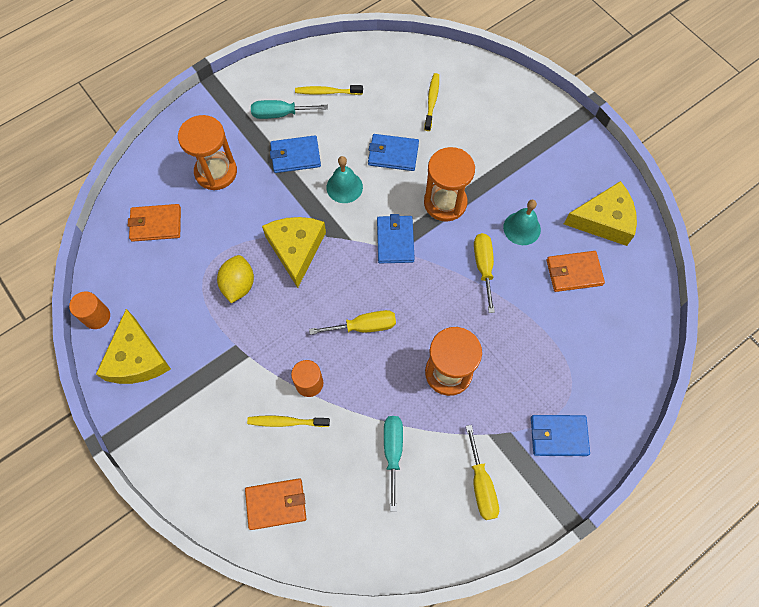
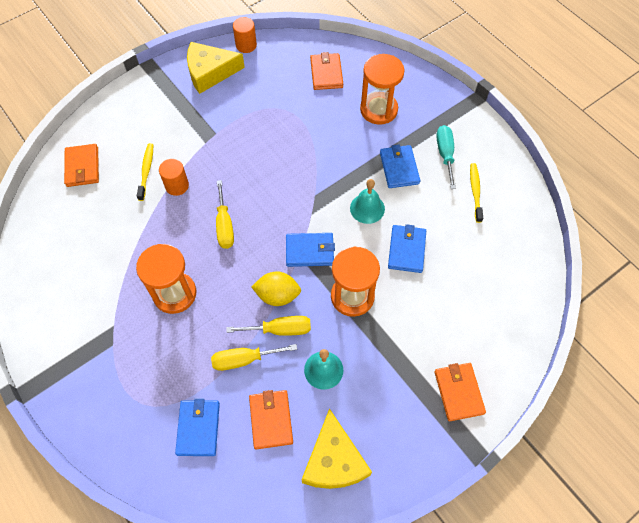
camera: 90 degrees right, 5 degrees down
(238, 285) = (269, 132): yellow lemon -> yellow lemon (277, 295)
(296, 249) = (302, 172): yellow cheese -> none
(393, 452) = (110, 248): turquoise screwdriver -> none
(432, 101) = (475, 287): yellow toothbrush -> none
(481, 485) = (70, 317): yellow screwdriver -> yellow screwdriver (244, 359)
(533, 122) = (458, 392): none -> orange wallet
(558, 436) = (102, 388): blue wallet -> blue wallet (198, 428)

